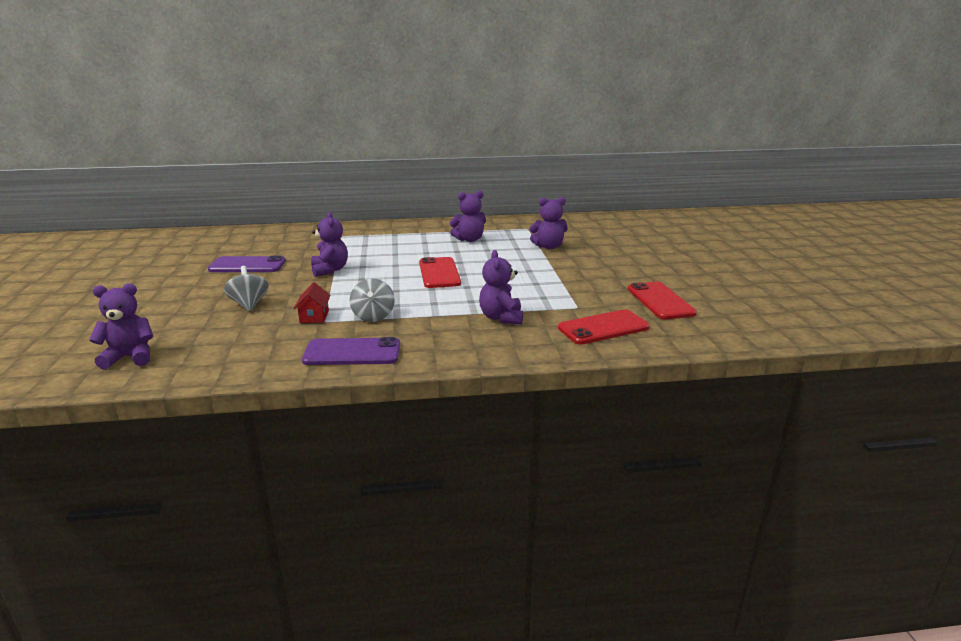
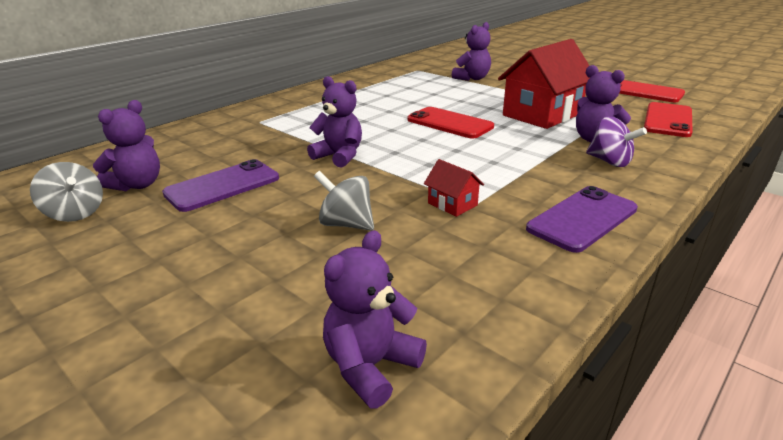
camera: 40 degrees left, 5 degrees up
(373, 316) = (503, 179): grey spinning top -> grey spinning top (75, 213)
(465, 334) = (610, 162): none -> purple spinning top
(469, 239) = (396, 90): purple teddy bear -> purple teddy bear (137, 185)
(517, 289) = (542, 114): none -> red house

